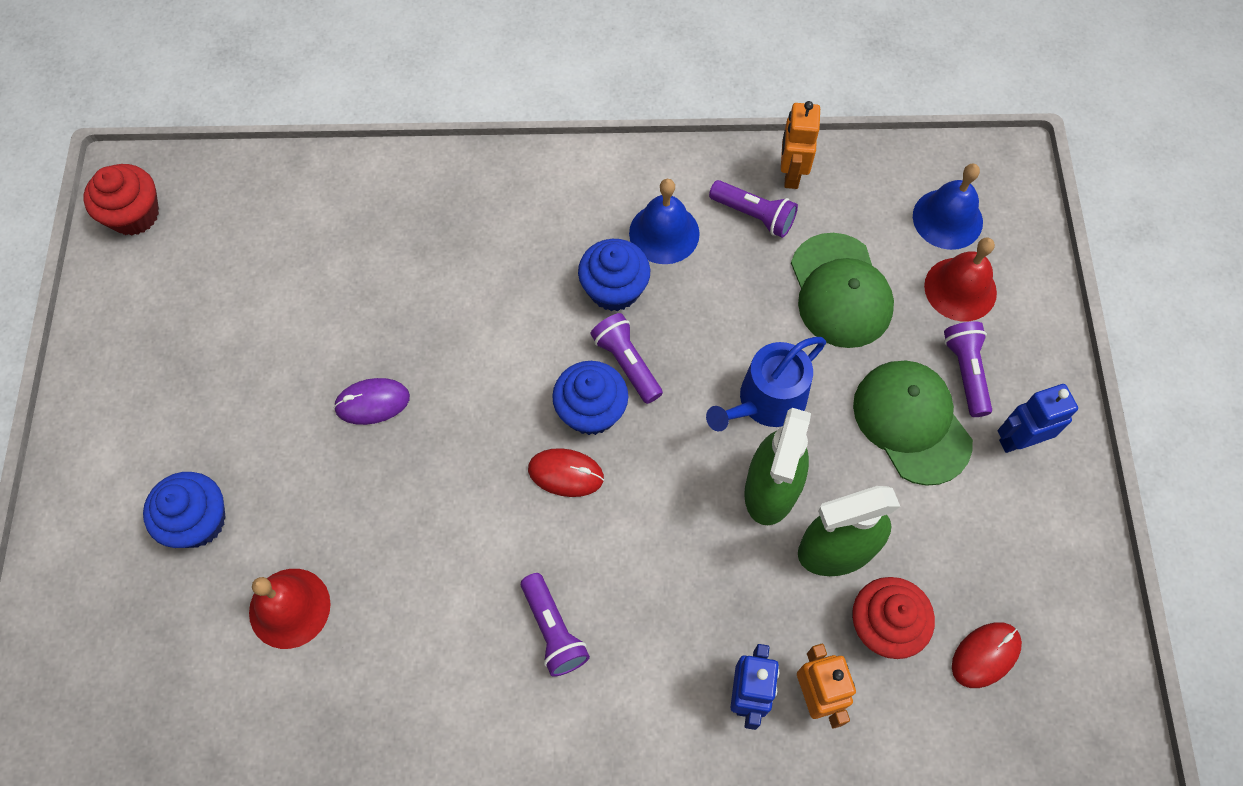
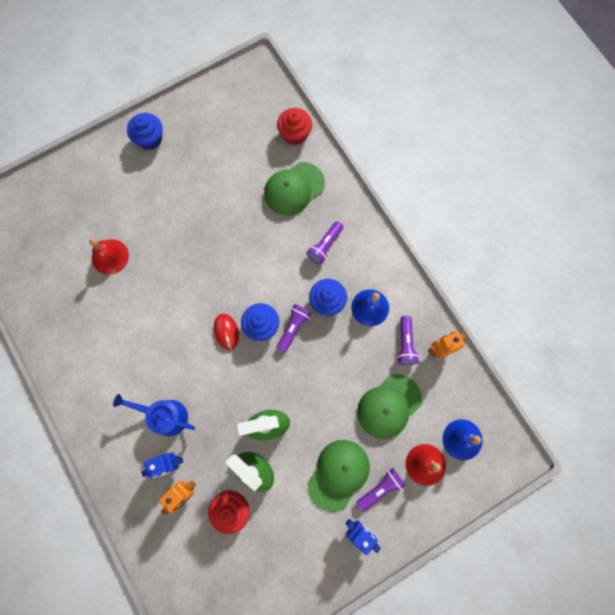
camera: 60 degrees right, 10 degrees up
(134, 214) = (243, 82): red cupcake -> red cupcake (295, 134)
(198, 521) = (126, 199): blue cupcake -> blue cupcake (149, 139)
(372, 402) = (213, 232): purple mouse -> none
(386, 237) = (294, 189): none -> green cap
(553, 630) = (155, 366): purple flashlight -> purple flashlight (325, 246)
(766, 401) = (310, 401): blue watering can -> blue watering can (165, 416)
(985, 655) = (242, 563): red mouse -> none

